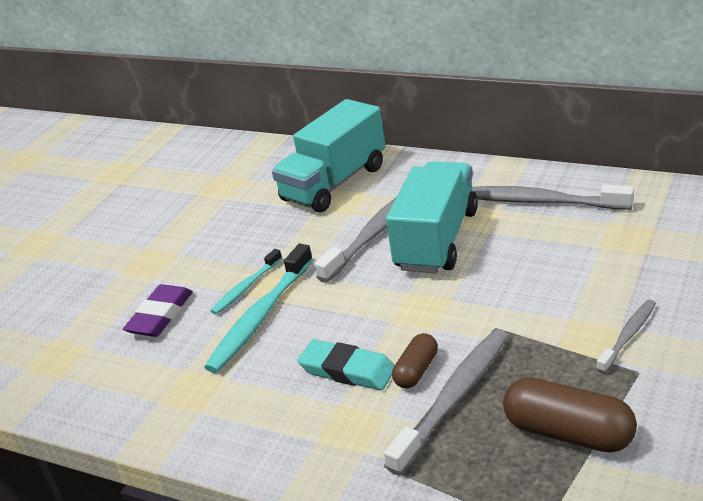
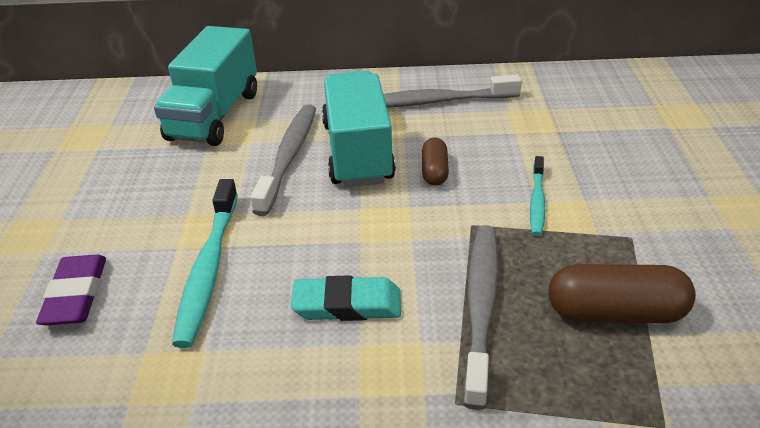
camera: 30 degrees left, 5 degrees up
(246, 287) = (172, 239): turquoise toothbrush -> turquoise toothbrush (537, 201)
(416, 371) = (422, 287): brown capsule -> brown capsule (434, 171)
(628, 336) = (598, 206): grey toothbrush -> none

